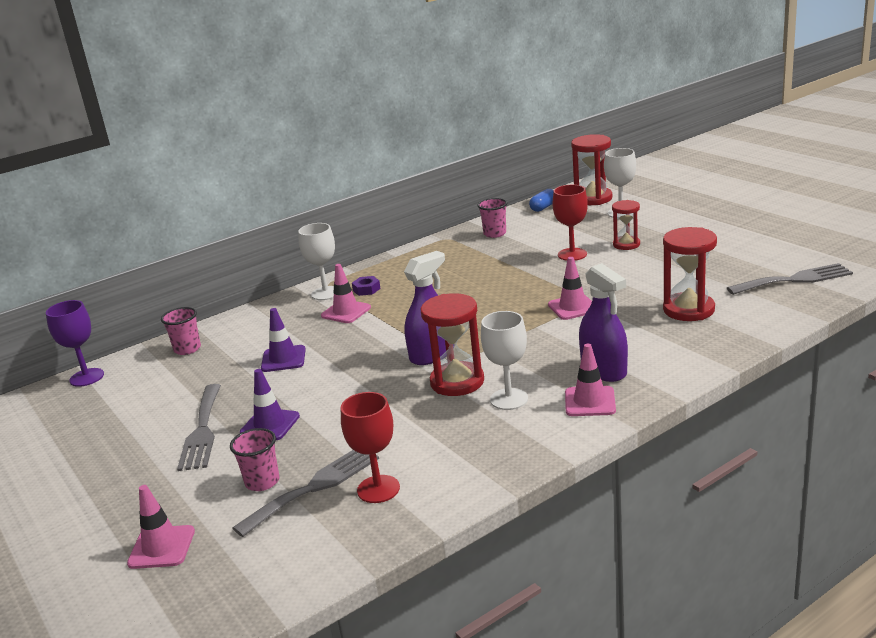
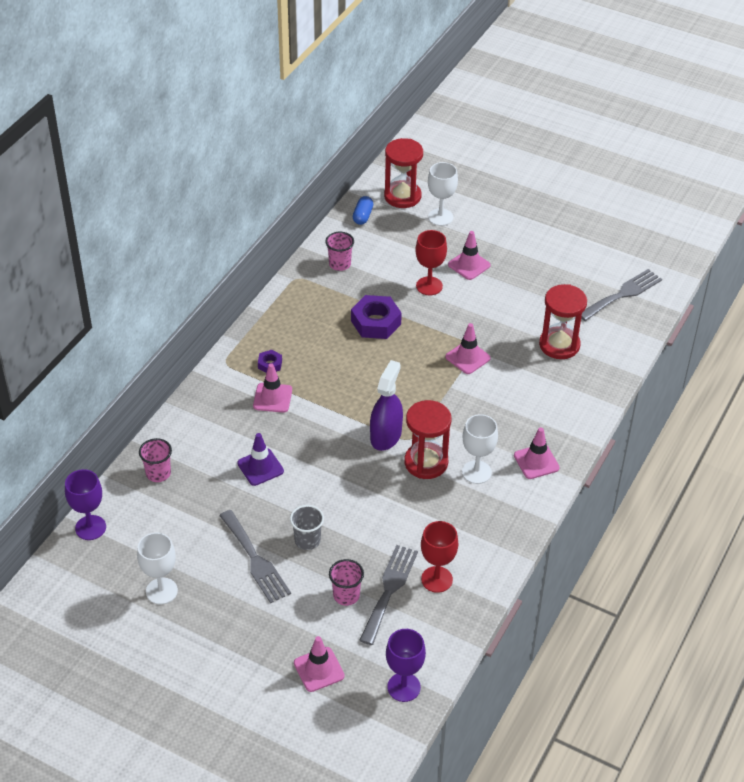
camera: 30 degrees left, 20 degrees up
(238, 594) = (403, 687): none -> purple goblet
(270, 424) = (307, 540): purple traffic cone -> grey cup
(326, 293) = (234, 376): white goblet -> white goblet (161, 591)
(496, 273) = (376, 322): none -> purple nut
(603, 370) = (529, 426): purple spray bottle -> none
(626, 244) = (469, 265): red hourglass -> pink traffic cone

